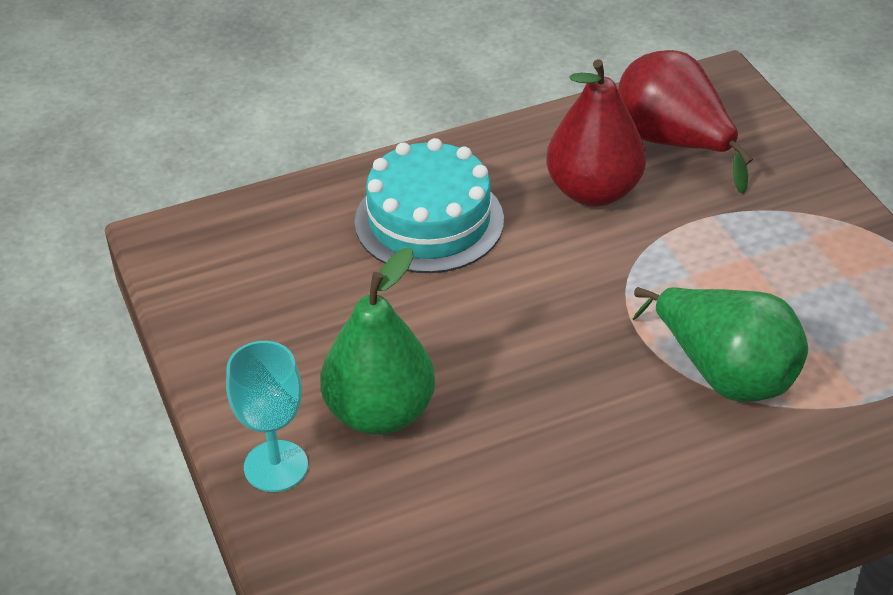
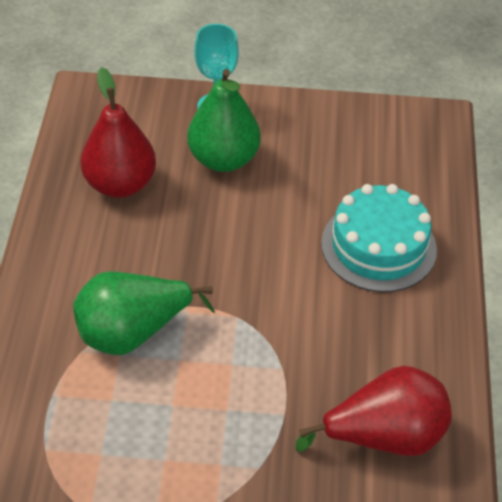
camera: 115 degrees right, 5 degrees up
(593, 191) = (356, 353): red pear -> red pear (120, 184)

